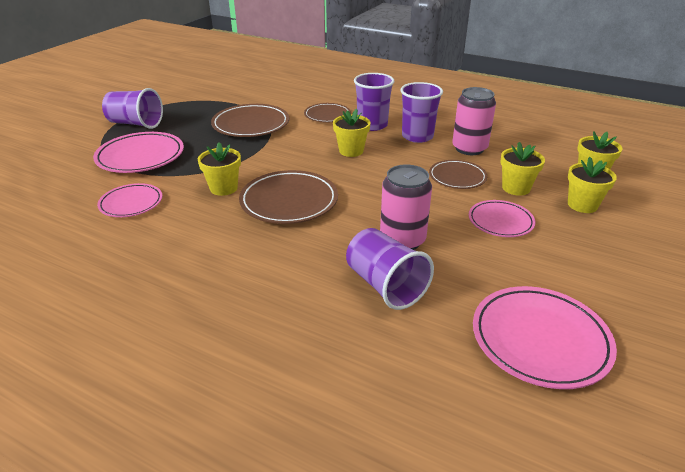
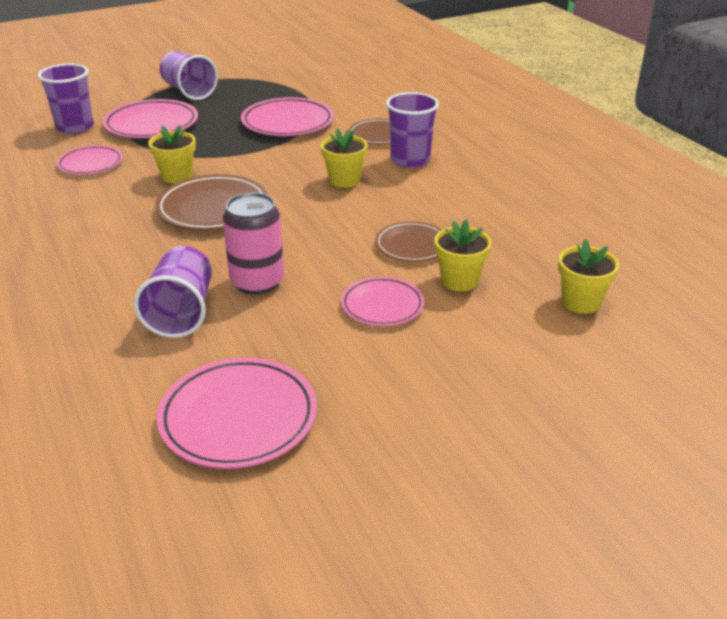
camera: 35 degrees right, 0 degrees up
(251, 124) = (287, 122): brown plate -> pink plate
(417, 136) = (440, 188): purple cup -> purple cup (75, 127)
(469, 148) = (479, 221): pink can -> none
(582, 205) = (507, 327): yellow flower pot -> none

